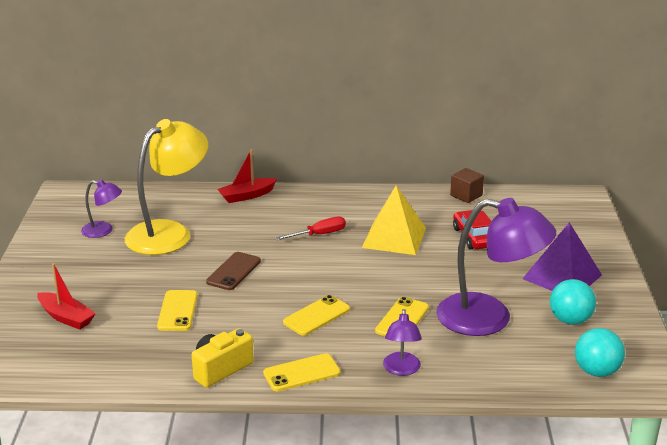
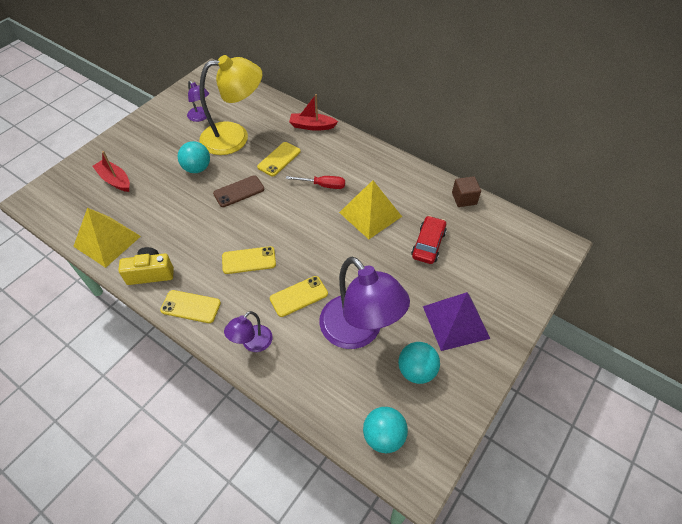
camera: 35 degrees right, 25 degrees up
(66, 317) = (115, 180): red boat -> red boat turned 150 degrees clockwise
(130, 367) = (107, 241): none -> yellow pyramid
(158, 272) = (197, 168): none -> turquoise ball
(177, 311) = (175, 208): yellow phone -> yellow phone (279, 159)

